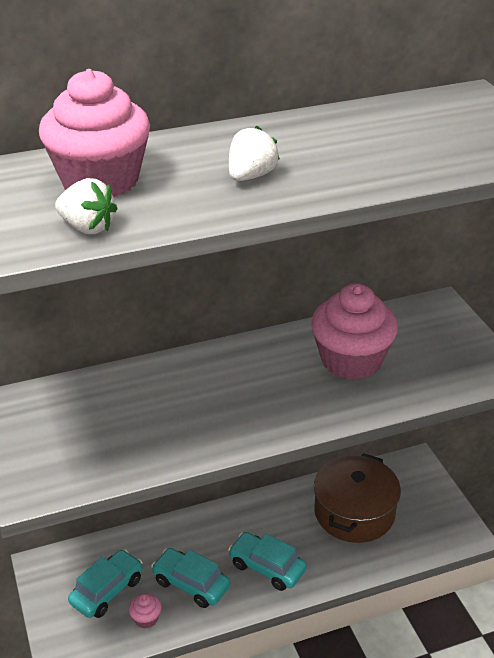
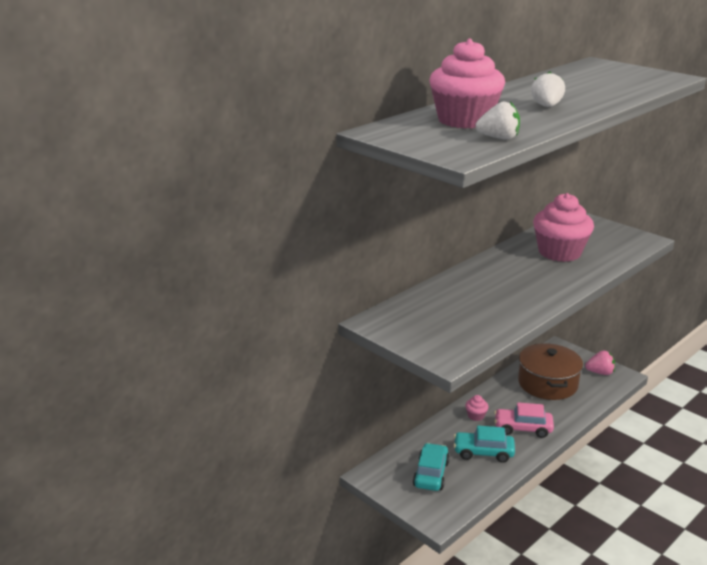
camera: 25 degrees left, 10 degrees down
(146, 618) = (473, 480): pink cupcake -> pink cupcake (476, 416)
(267, 567) = (523, 428): turquoise car -> pink car
(438, 519) = (600, 372): none -> pink strawberry

